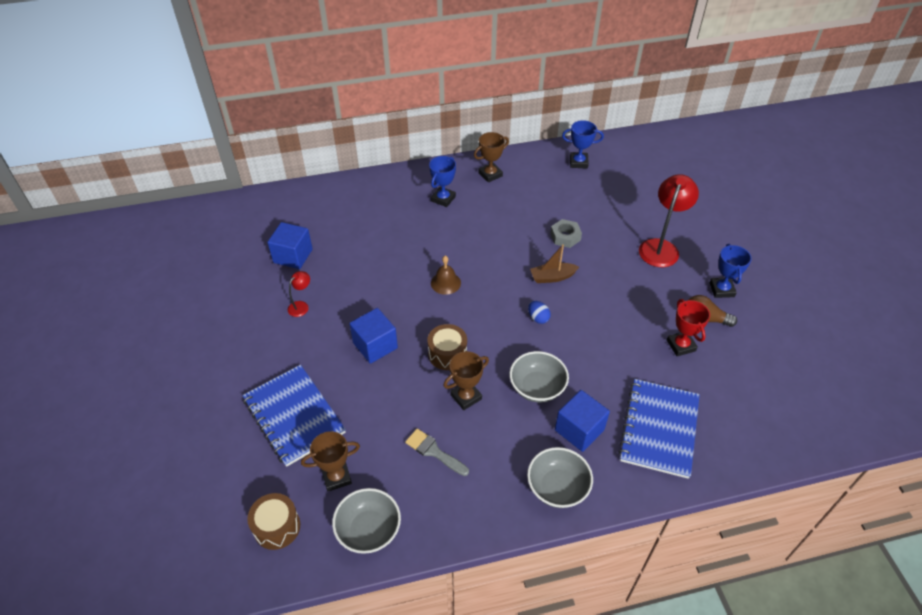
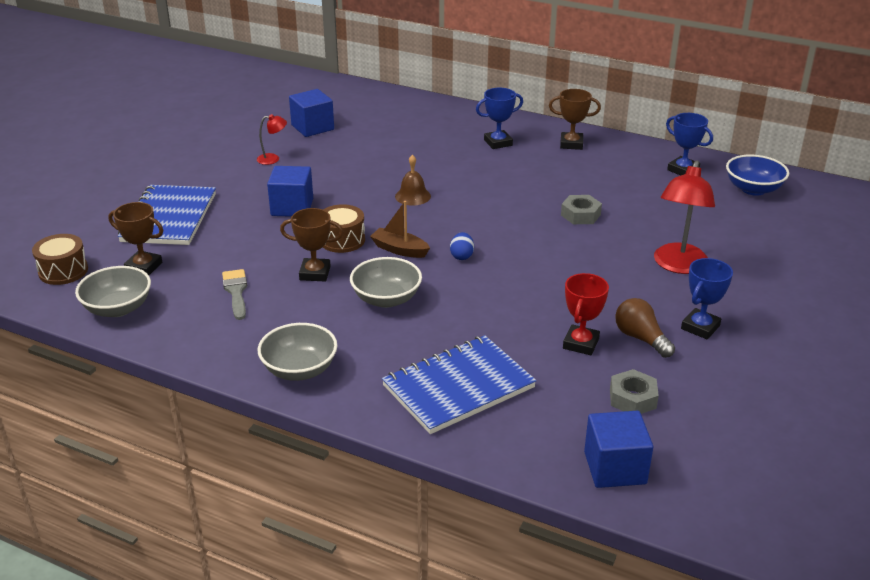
camera: 40 degrees right, 15 degrees down
(552, 277) = (521, 236): brown boat -> brown boat (399, 249)
(579, 430) = (379, 345): blue cube -> blue cube (615, 468)
(631, 158) = (753, 189): none -> blue bowl
(661, 247) = (678, 266): red lamp -> red lamp turned 135 degrees clockwise
(749, 369) = (632, 398): none -> grey nut

